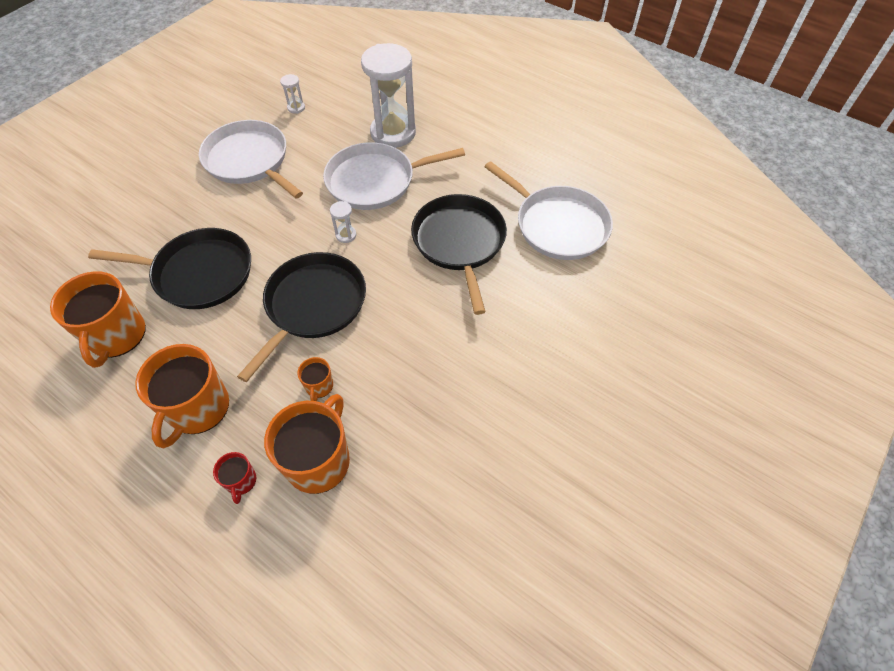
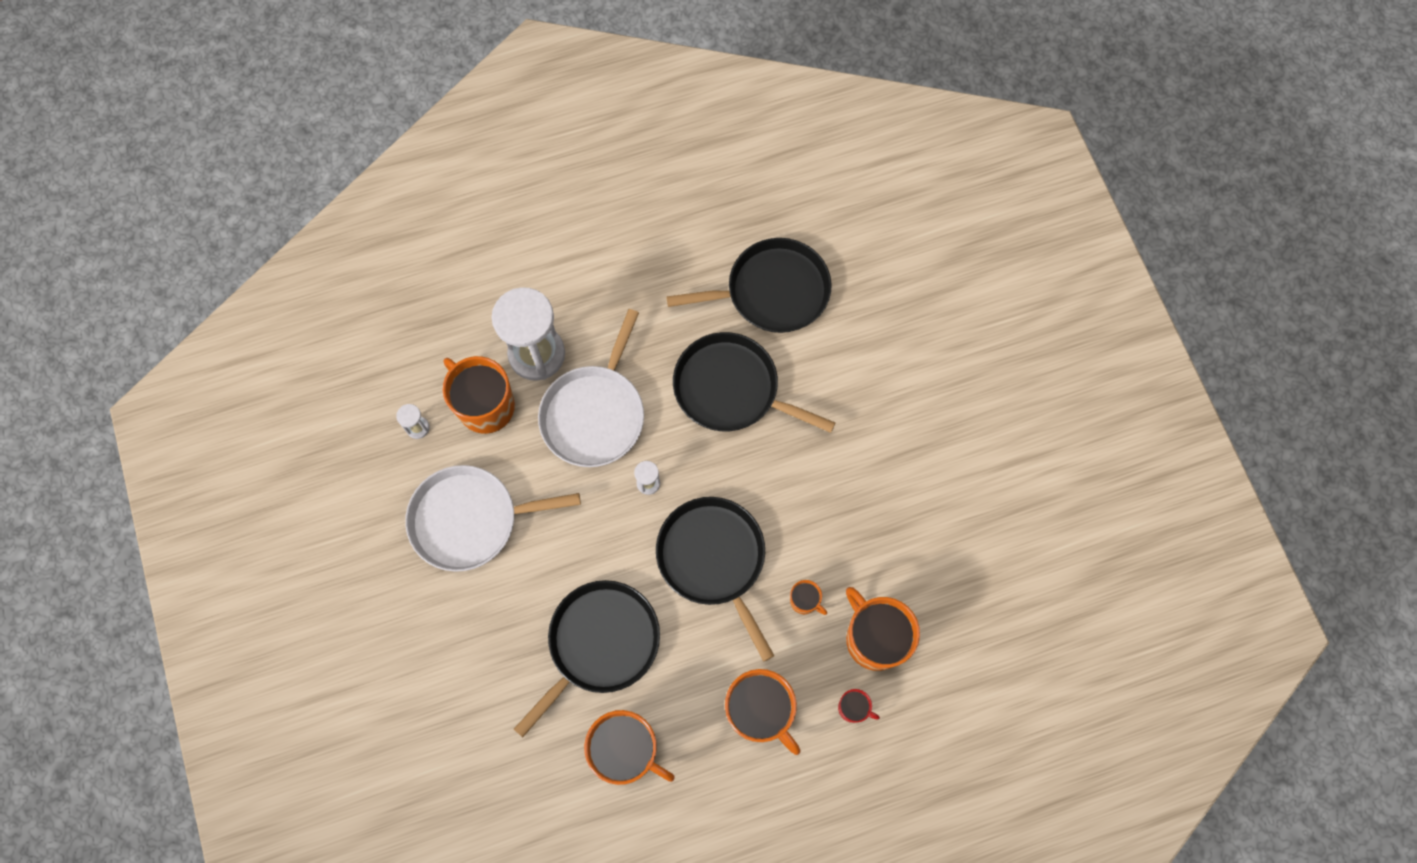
camera: 55 degrees left, 15 degrees up
(336, 128) = (485, 405): none -> orange mug
(557, 225) = (772, 291): white pan -> black pan

